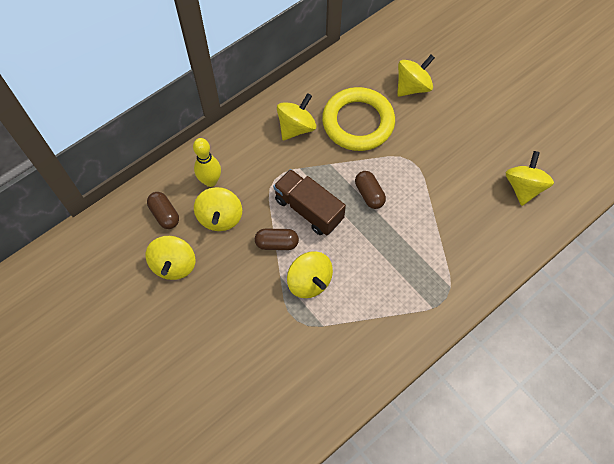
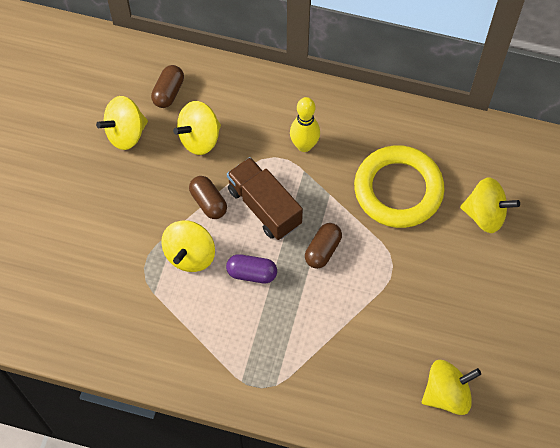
camera: 55 degrees right, 0 degrees up
(210, 181) = (230, 105): yellow bowling pin -> yellow bowling pin (304, 145)
(296, 127) = (347, 139): yellow spinning top -> none
(308, 209) = (264, 207): brown truck -> brown truck turned 45 degrees counterclockwise
(354, 249) = (252, 273): none -> purple capsule

